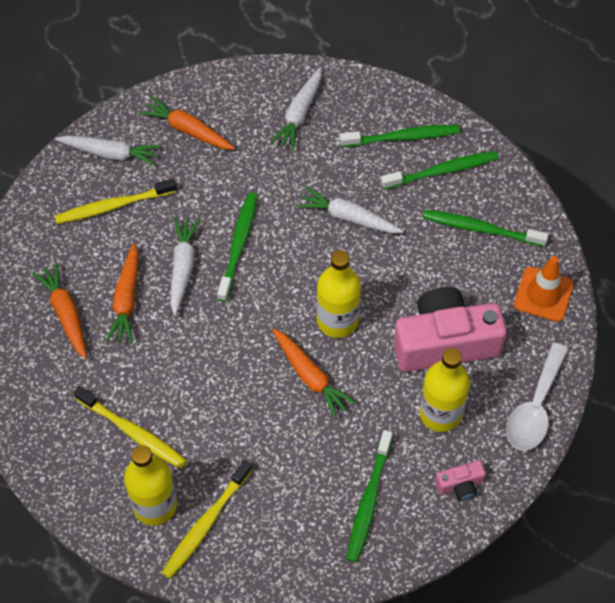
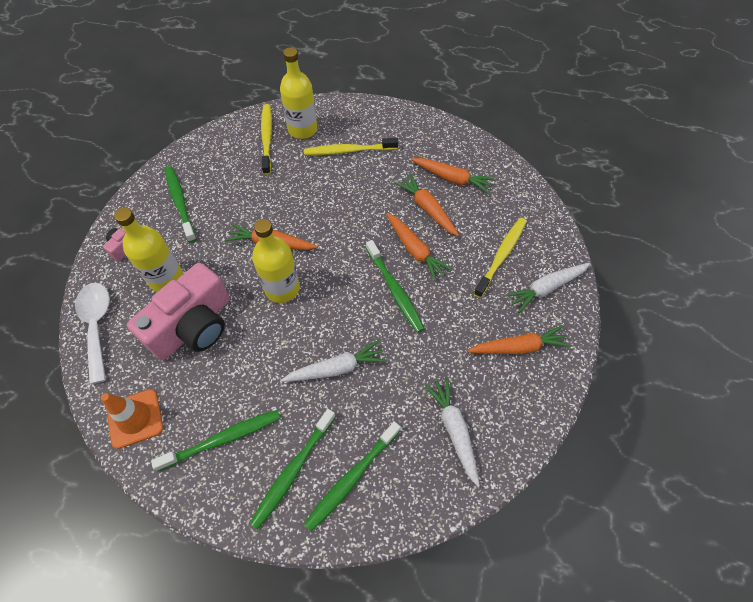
camera: 140 degrees right, 0 degrees up
(183, 268) = (415, 250): white carrot -> orange carrot

